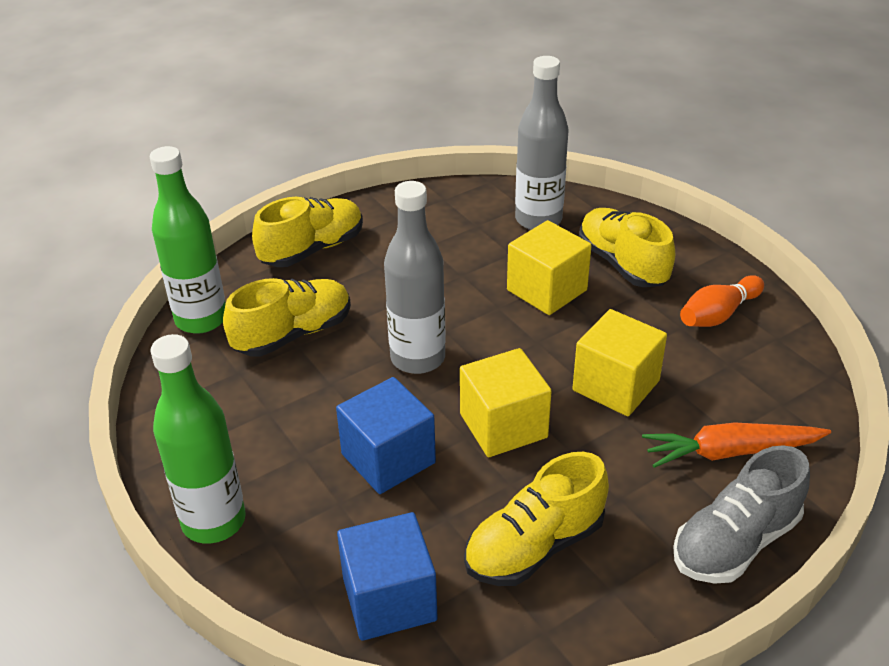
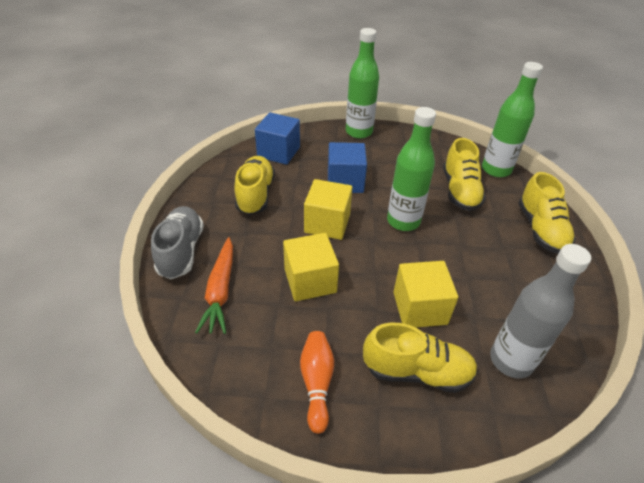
camera: 125 degrees right, 5 degrees up
(418, 358) = (403, 221): grey bottle -> green bottle
(730, 452) = (220, 291): orange carrot -> orange carrot turned 150 degrees clockwise

